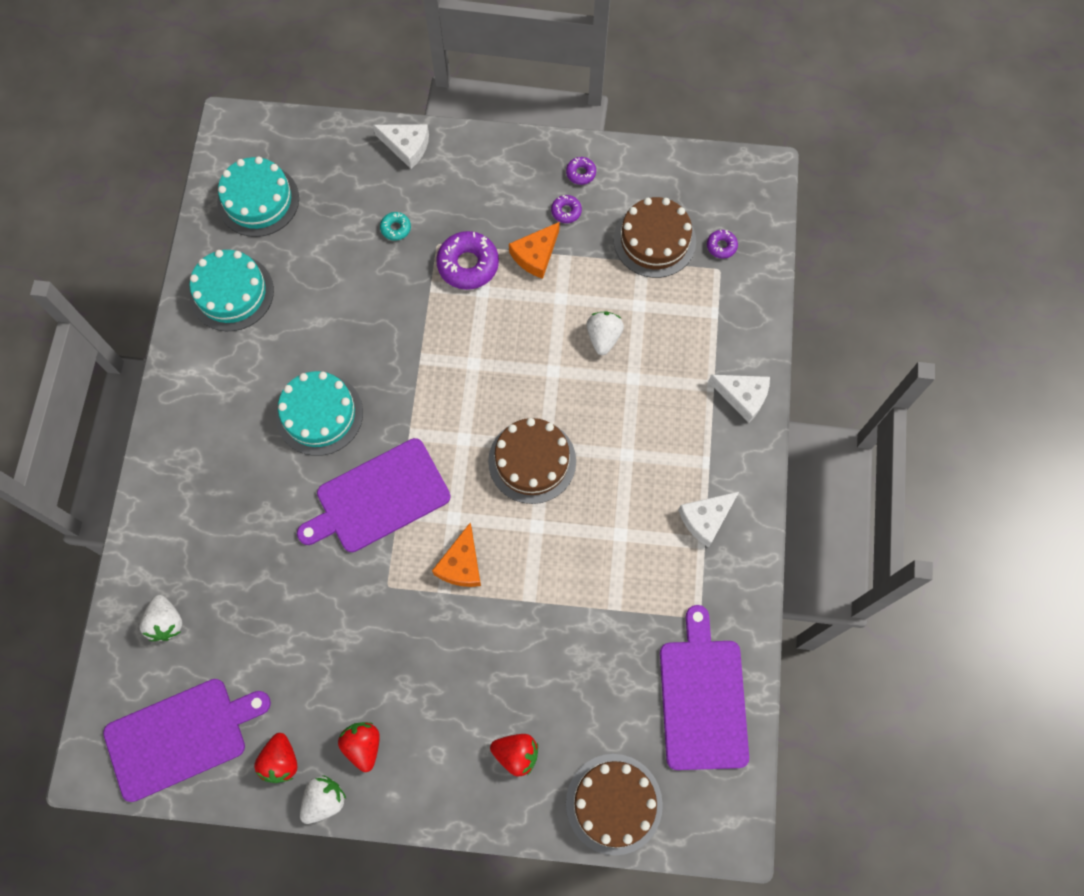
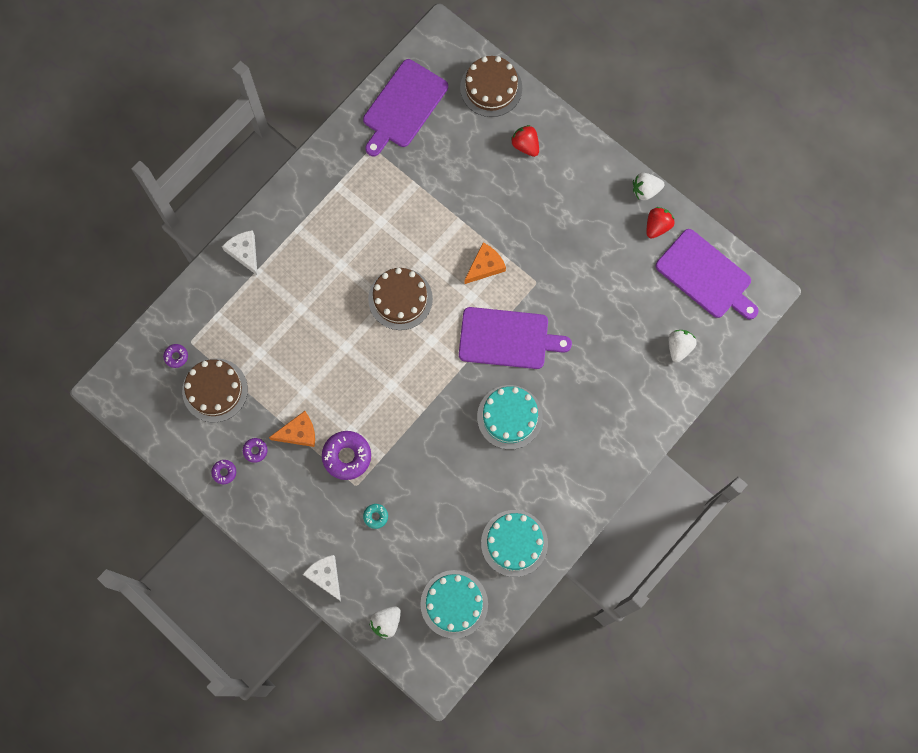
camera: 145 degrees left, 5 degrees up
(181, 736) = (706, 276): purple cutting board -> purple cutting board turned 150 degrees counterclockwise
(363, 745) = (606, 204): red strawberry -> none
(603, 337) = (298, 347): white strawberry -> white strawberry (386, 622)
(706, 519) = (325, 197): white cheese -> none

